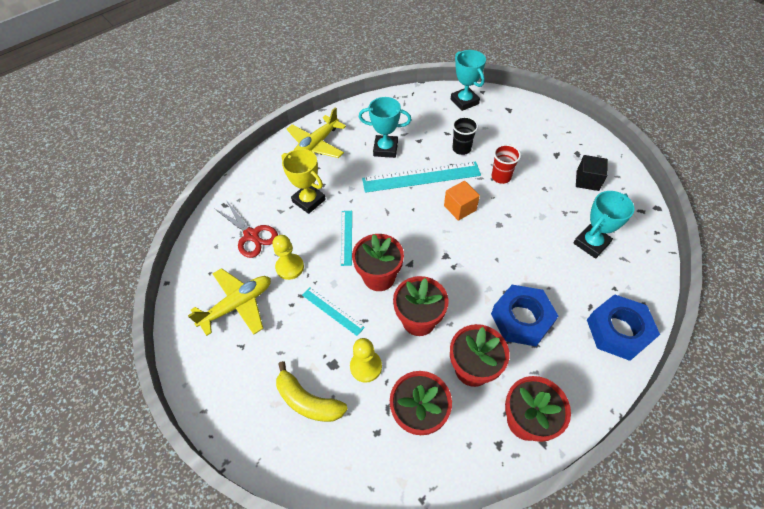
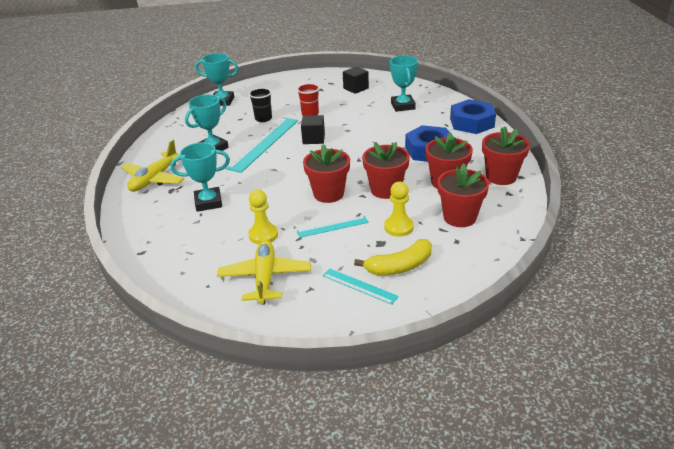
camera: 55 degrees left, 20 degrees down
(251, 235) = (200, 246): red scissors -> none
(309, 201) = (208, 202): yellow trophy -> turquoise trophy
(316, 145) = (155, 179): yellow plane -> yellow plane turned 45 degrees clockwise
(346, 237) = (272, 196): turquoise ruler -> turquoise ruler (359, 286)
(460, 208) = (313, 139): orange cube -> black cube

